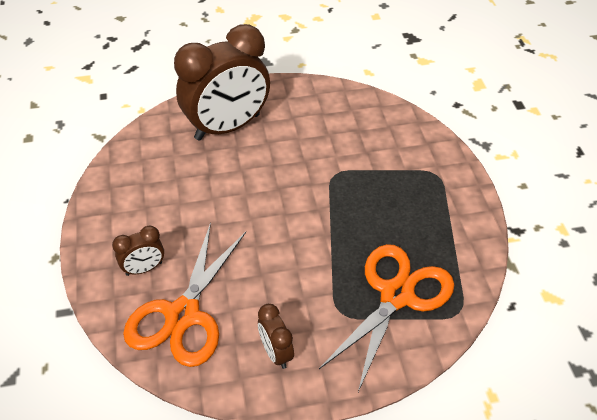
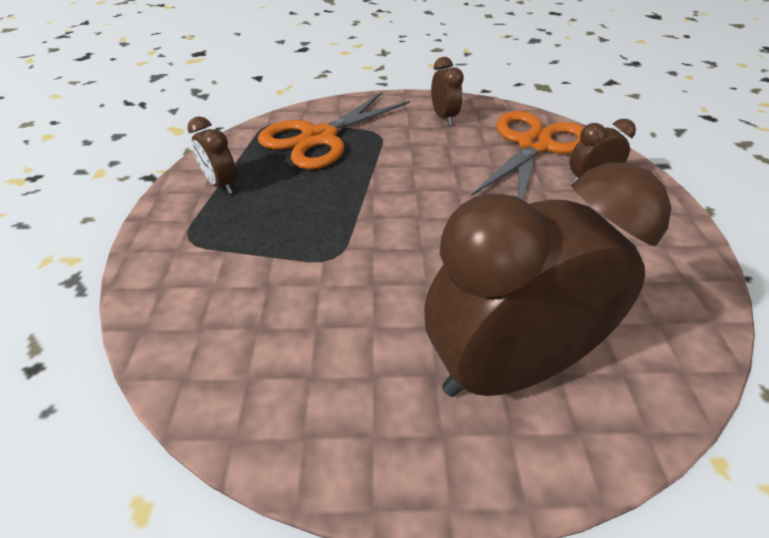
camera: 170 degrees left, 5 degrees down
(448, 223) = (221, 184): none -> brown clock

